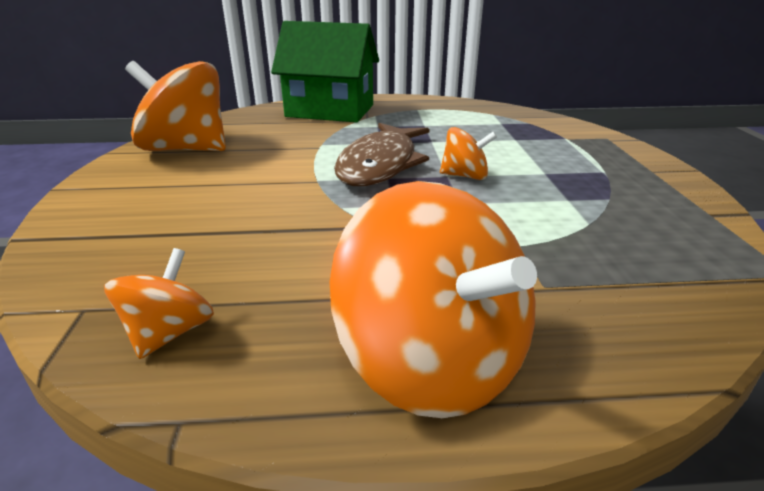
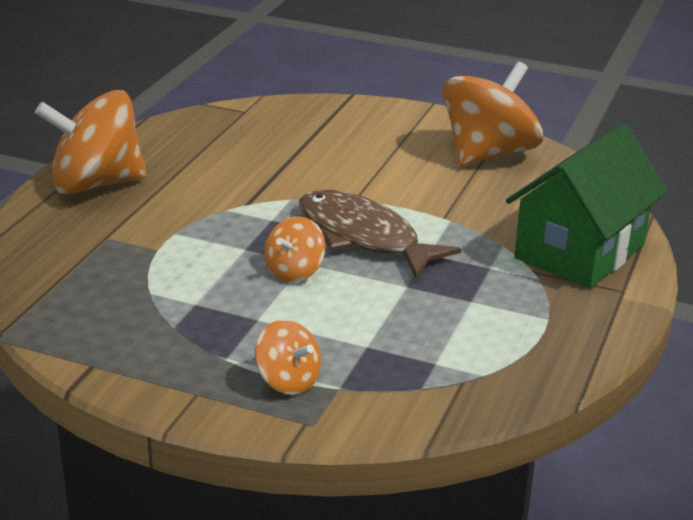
camera: 115 degrees right, 0 degrees up
(170, 332) = (197, 128): orange spinning top -> orange spinning top (288, 381)

